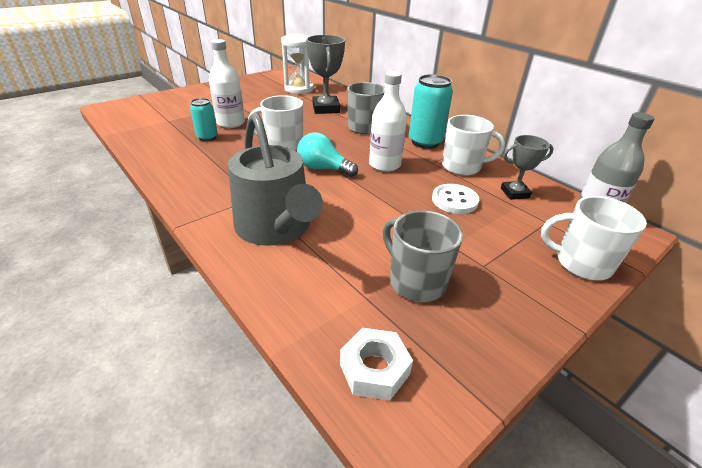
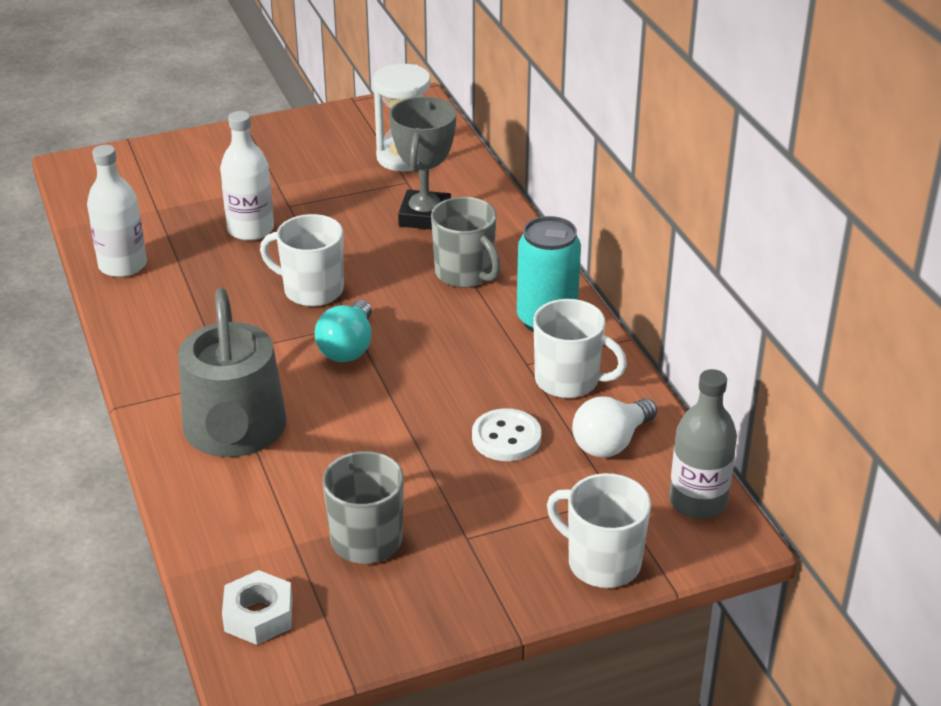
camera: 20 degrees right, 0 degrees up
(207, 137) = (203, 256): turquoise can -> none
(323, 169) = (348, 347): turquoise light bulb -> turquoise light bulb turned 120 degrees counterclockwise
(384, 165) = (446, 355): white bottle -> white bottle (122, 265)
(515, 193) = (611, 442): grey trophy -> white light bulb

